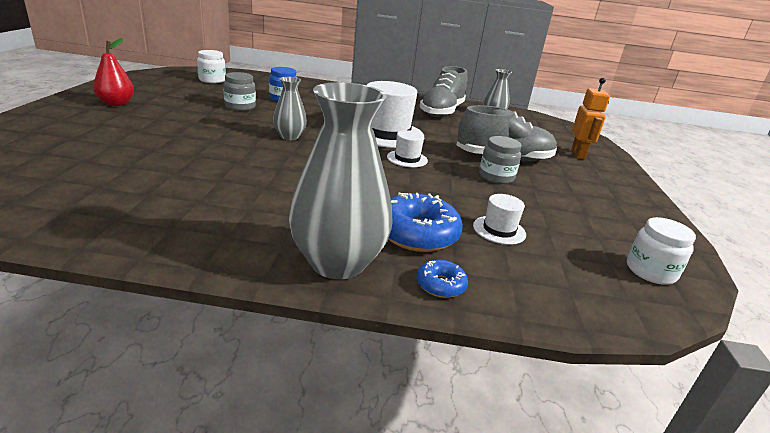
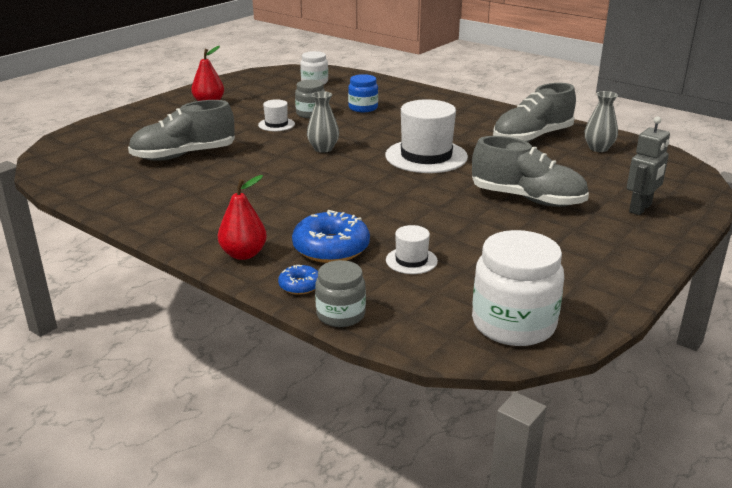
camera: 35 degrees right, 0 degrees up
(140, 159) = (184, 155): none -> grey shoe
(338, 262) = (243, 254): grey vase -> red pear
(407, 159) = (412, 184): white hat -> white hat (276, 124)
(496, 177) = (485, 216): grey jar -> grey jar (340, 315)
(578, 154) = (640, 208): orange robot -> grey robot
(650, 271) = (513, 324): white jar -> white jar, size x1.68

